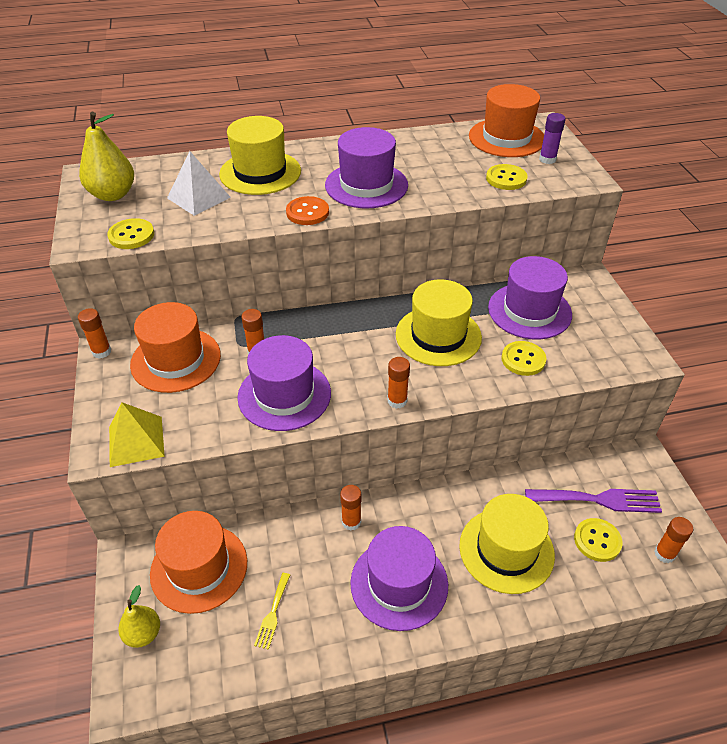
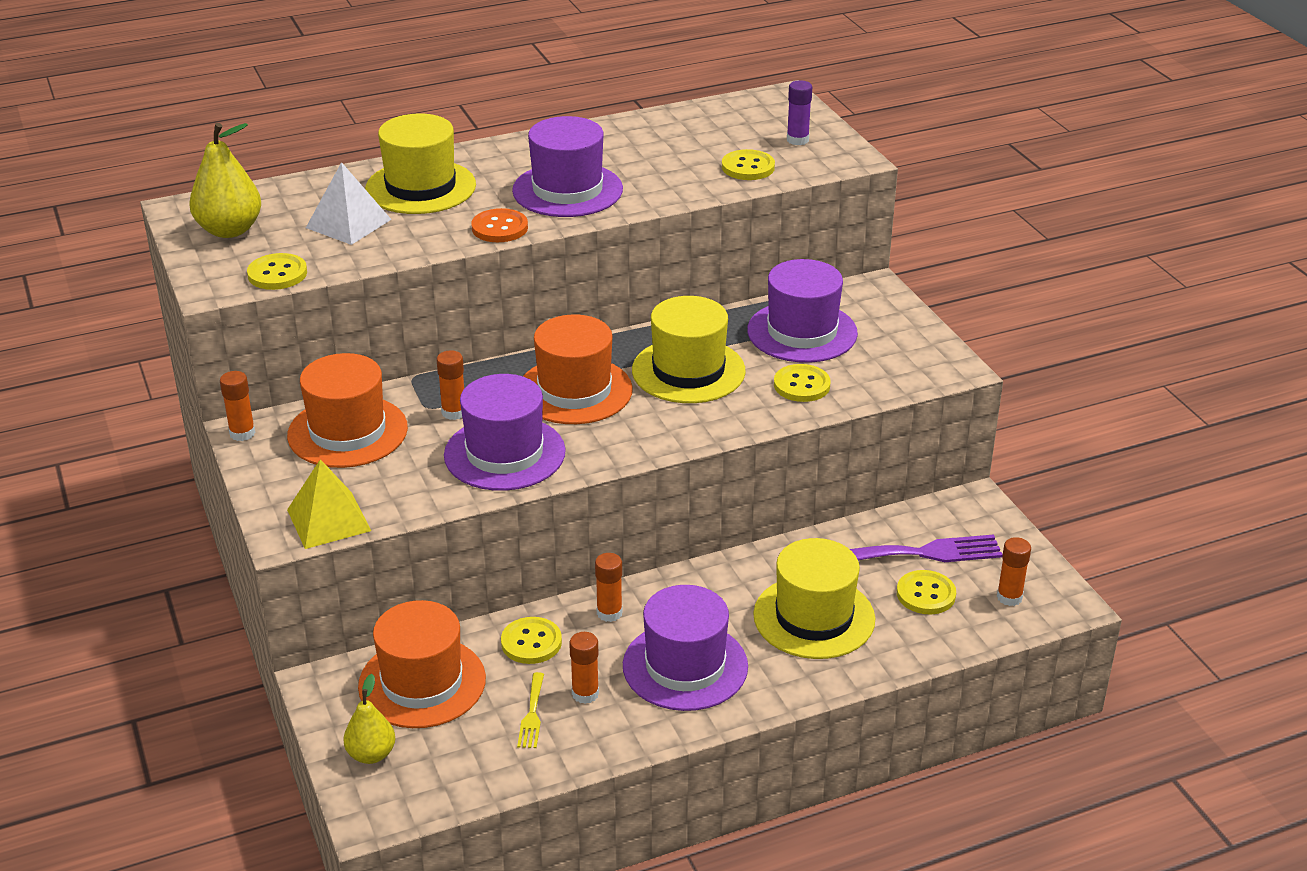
camera: 10 degrees left, 10 degrees down
(288, 541) = (531, 642): none -> yellow button
(397, 401) = (650, 444): orange glue stick -> orange glue stick (585, 694)
(506, 138) = (740, 118): orange hat -> orange hat (574, 391)

